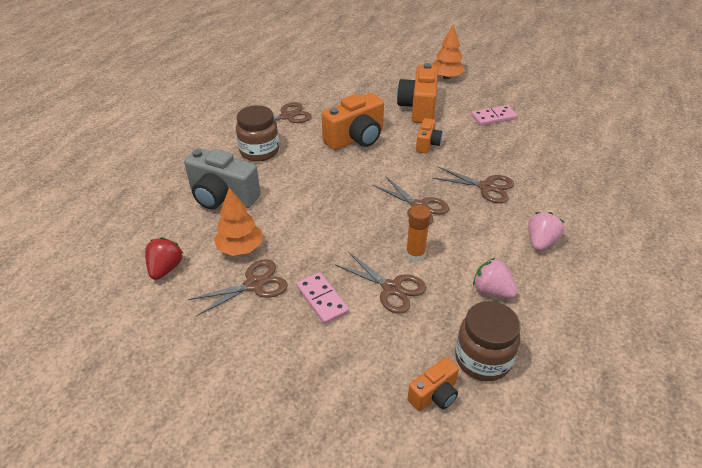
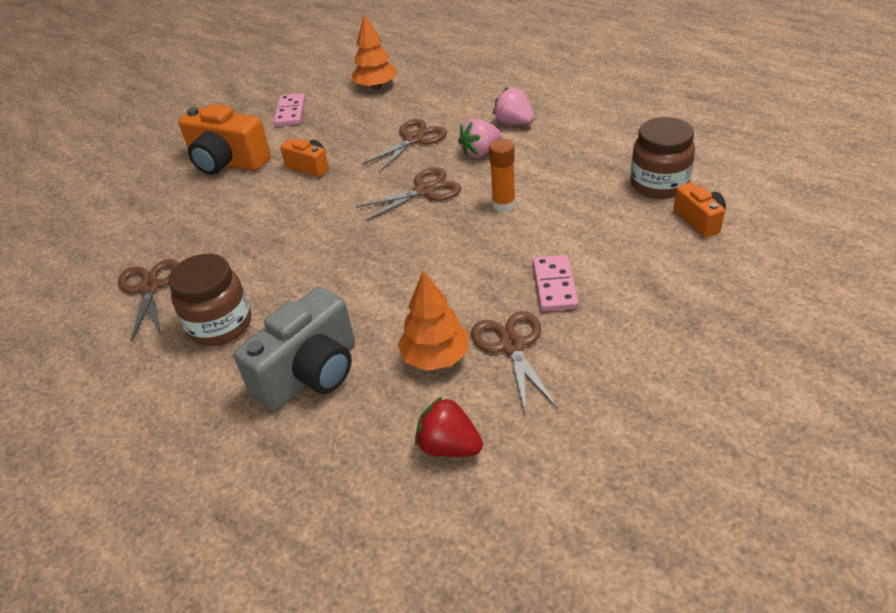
camera: 70 degrees left, 0 degrees up
(322, 299) = (555, 285): pink domino -> pink domino turned 75 degrees counterclockwise
(356, 138) = (257, 224): orange camera -> none
(391, 288) = (551, 229): brown scissors -> none
(446, 77) = (177, 131): orange tree -> orange tree (376, 87)
(492, 291) = (572, 163): pink strawberry -> pink strawberry (480, 152)

